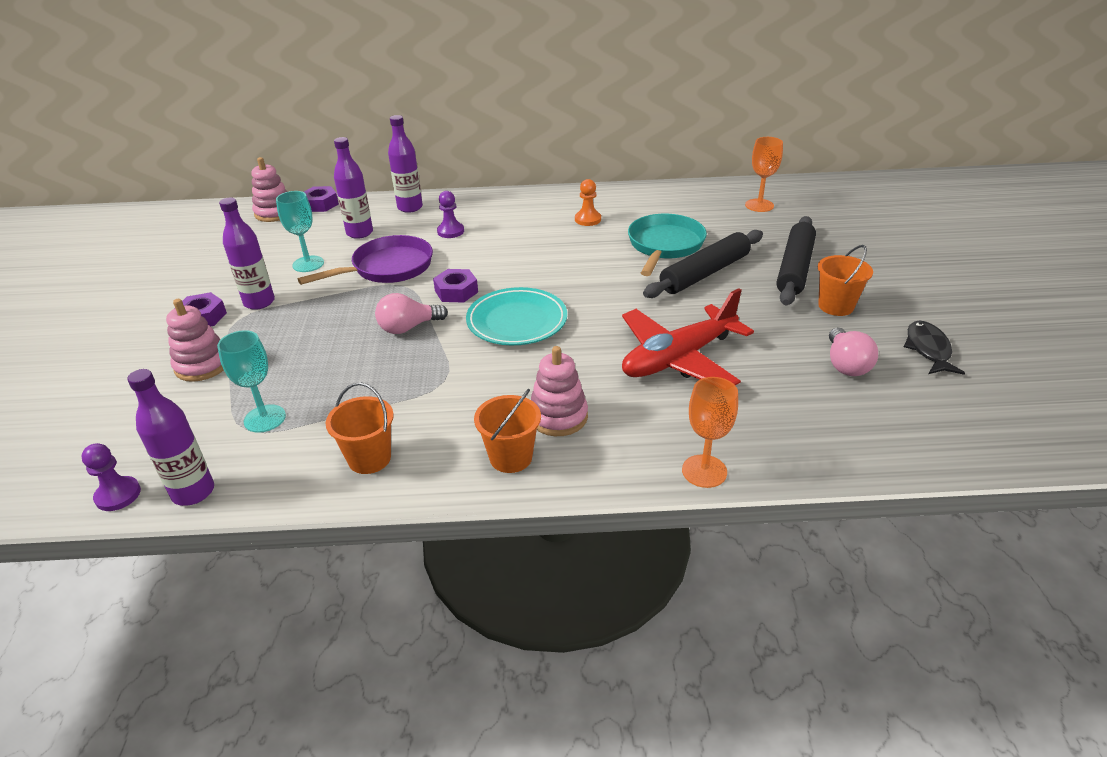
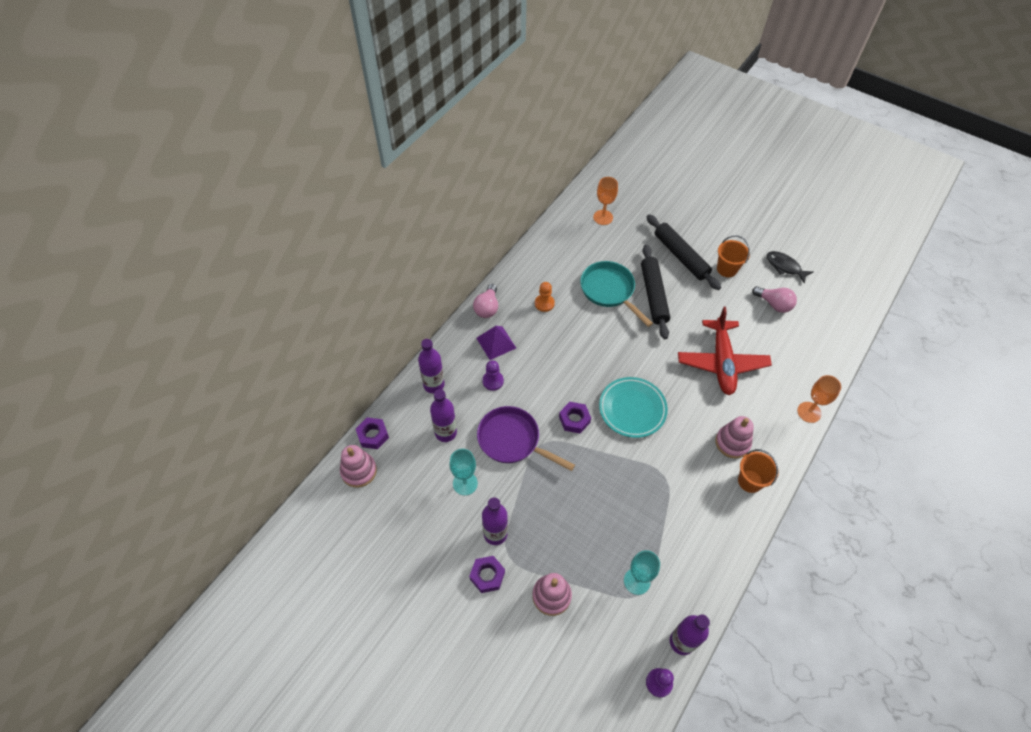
camera: 55 degrees left, 20 degrees up
(369, 458) = (709, 544): orange bucket -> none
(388, 268) = (512, 440): purple pan -> purple pan turned 60 degrees counterclockwise
(408, 327) = (596, 465): pink light bulb -> pink light bulb (487, 308)
(500, 215) = (496, 343): none -> purple pyramid

